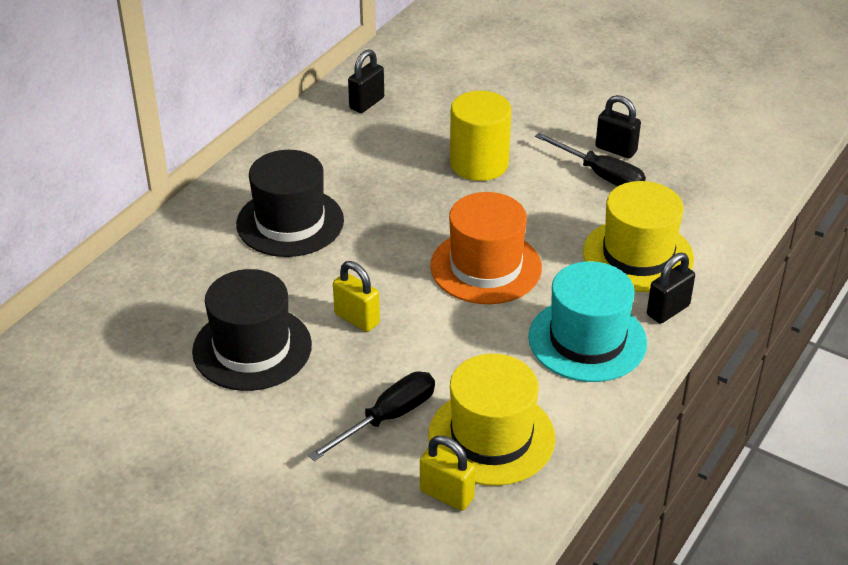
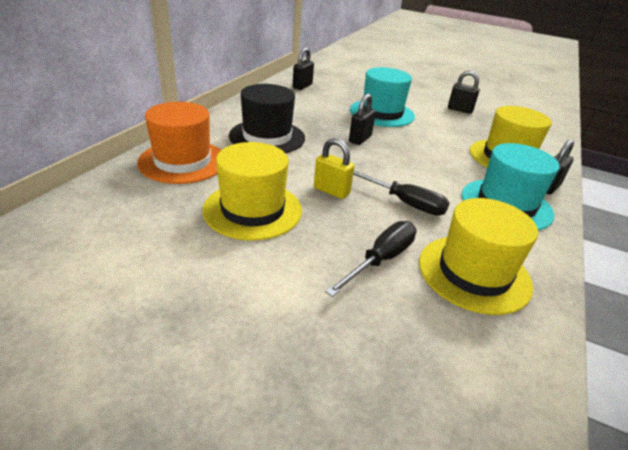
camera: 10 degrees left, 5 degrees down
(252, 348) = (252, 210): black hat -> yellow hat
(425, 222) = (360, 139): none -> black padlock
(446, 495) = (461, 325): yellow padlock -> none
(479, 164) = (382, 113): yellow cylinder -> turquoise hat
(486, 267) = (411, 162): orange hat -> orange hat (182, 161)
(600, 175) = (458, 120): black screwdriver -> black screwdriver (404, 202)

